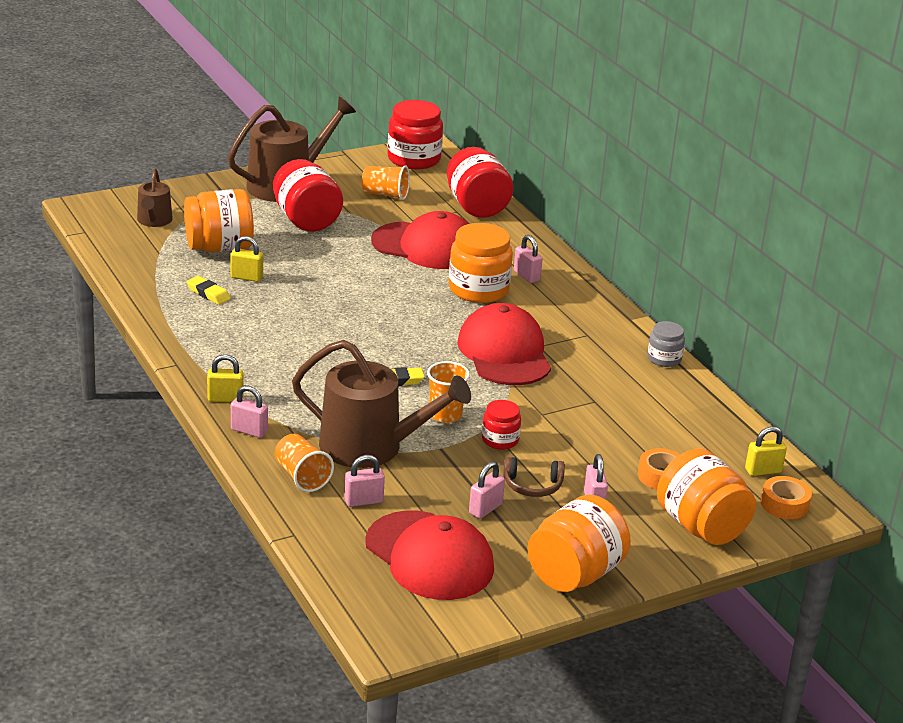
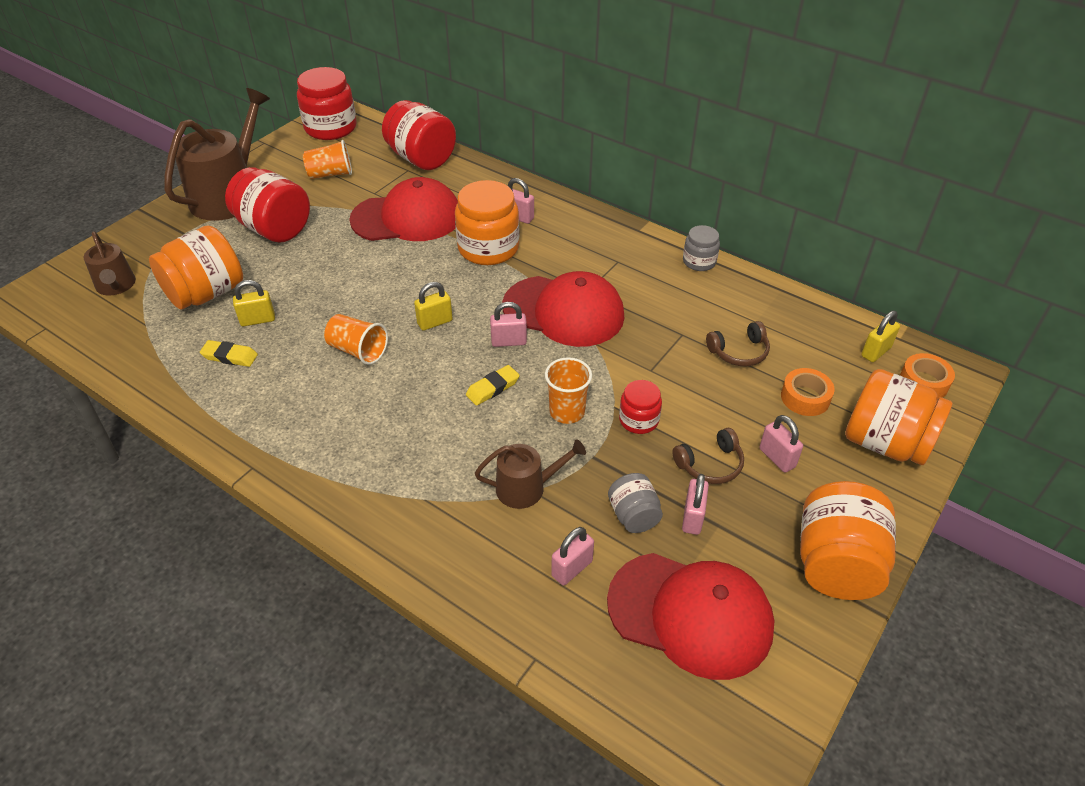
camera: 25 degrees left, 15 degrees up
(225, 399) = (335, 492): yellow padlock -> yellow padlock (435, 322)
(249, 431) = (389, 526): pink padlock -> pink padlock (509, 341)
(302, 476) = (486, 565): orange cup -> orange cup (358, 350)
(371, 446) = (526, 488): brown watering can -> brown watering can, size x0.53
(439, 491) = (633, 515): none -> grey jar
(504, 352) = (564, 311): red cap -> red cap turned 150 degrees clockwise
(634, 429) = (739, 352): none -> brown headphones

